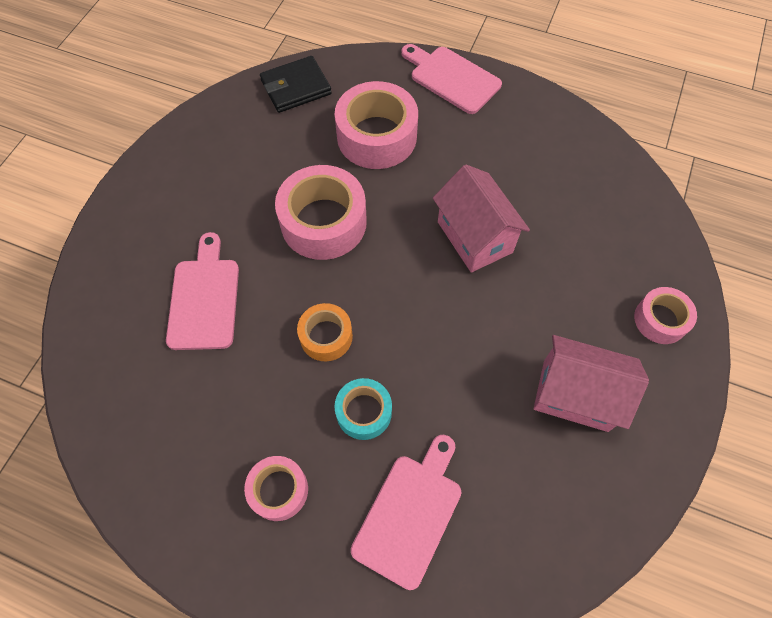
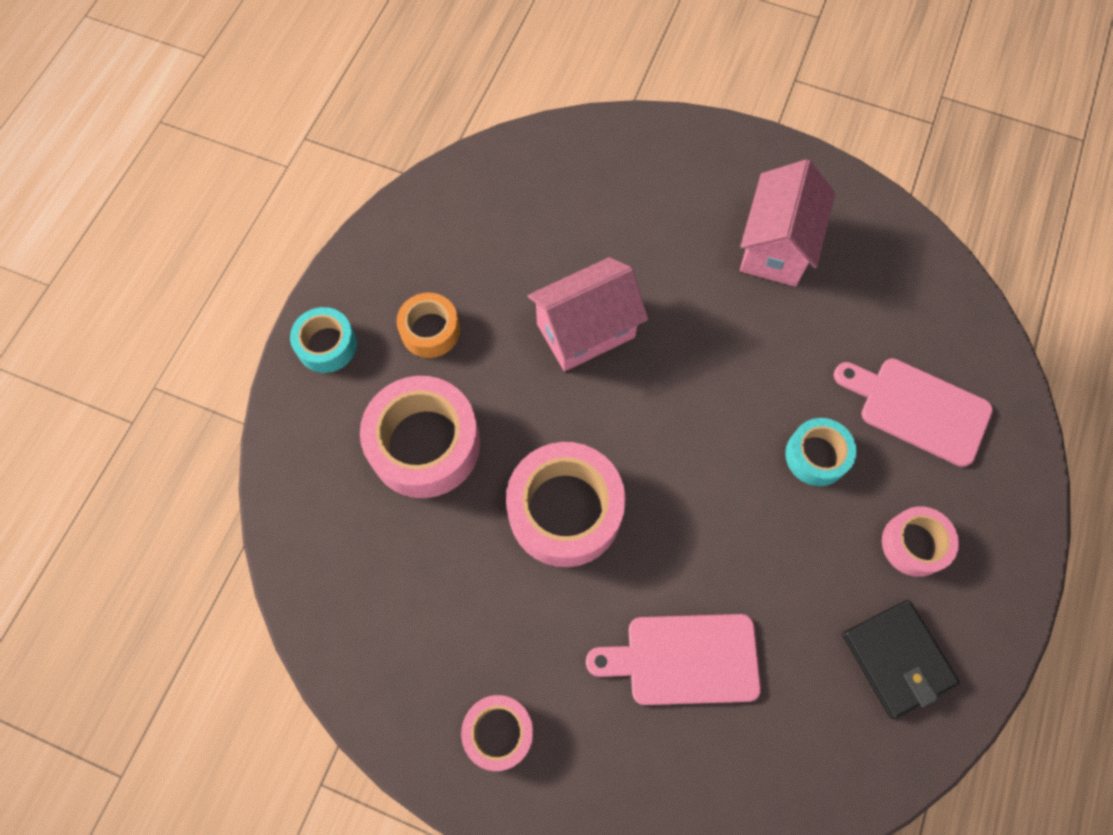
camera: 90 degrees left, 5 degrees up
(296, 87) = (324, 561): black wallet -> black wallet (896, 658)
(326, 336) = (727, 501): orange tape -> orange tape (430, 330)
(452, 78) = (327, 345): pink cutting board -> turquoise tape
(660, 320) = (685, 159): pink tape -> pink tape (498, 732)

